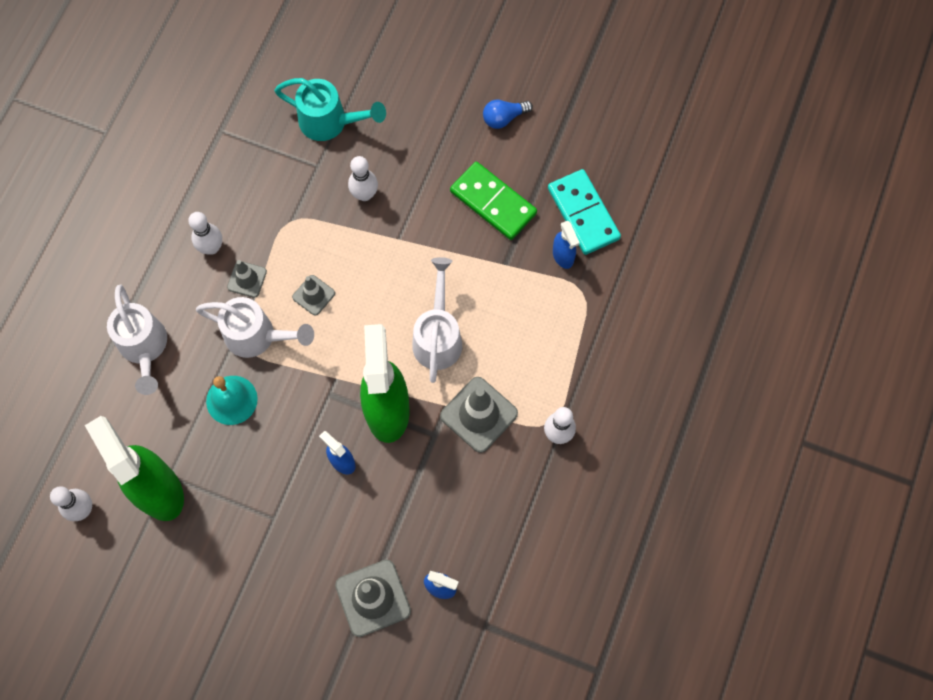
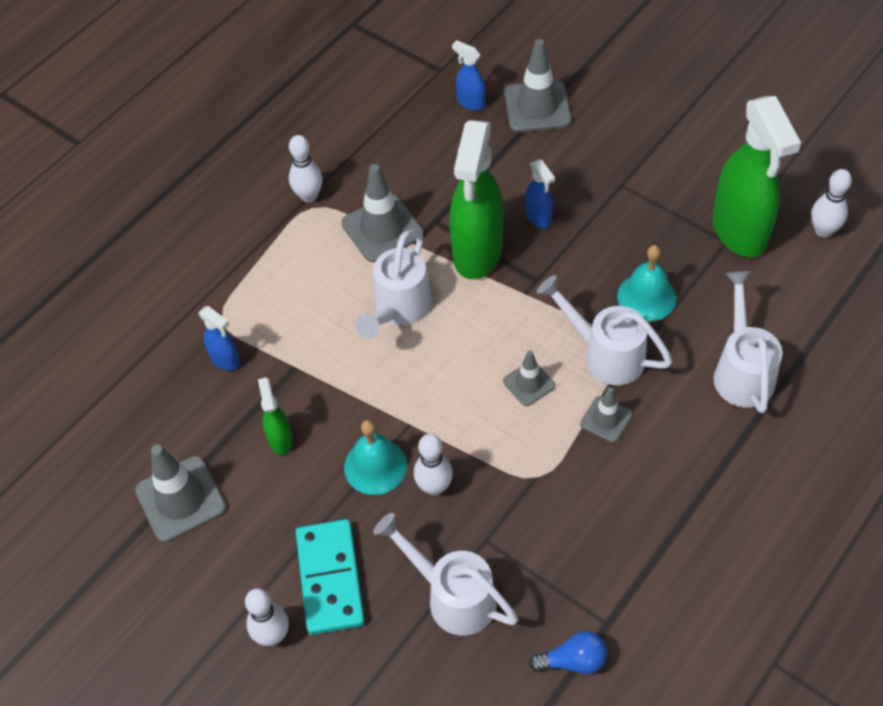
camera: 160 degrees left, 15 degrees down
(211, 247) = (644, 467): white bowling pin -> white bowling pin (272, 635)
(330, 122) = (452, 596): turquoise watering can -> white watering can
(413, 199) = (375, 466): none -> turquoise bell
(493, 202) = (280, 439): green domino -> green spray bottle
(504, 118) = (222, 543): blue light bulb -> blue light bulb (573, 661)
(547, 141) = (180, 499): none -> grey traffic cone
(563, 256) = (225, 360): blue spray bottle -> blue spray bottle turned 135 degrees clockwise
(583, 214) = (180, 401): turquoise domino -> turquoise domino (330, 578)

